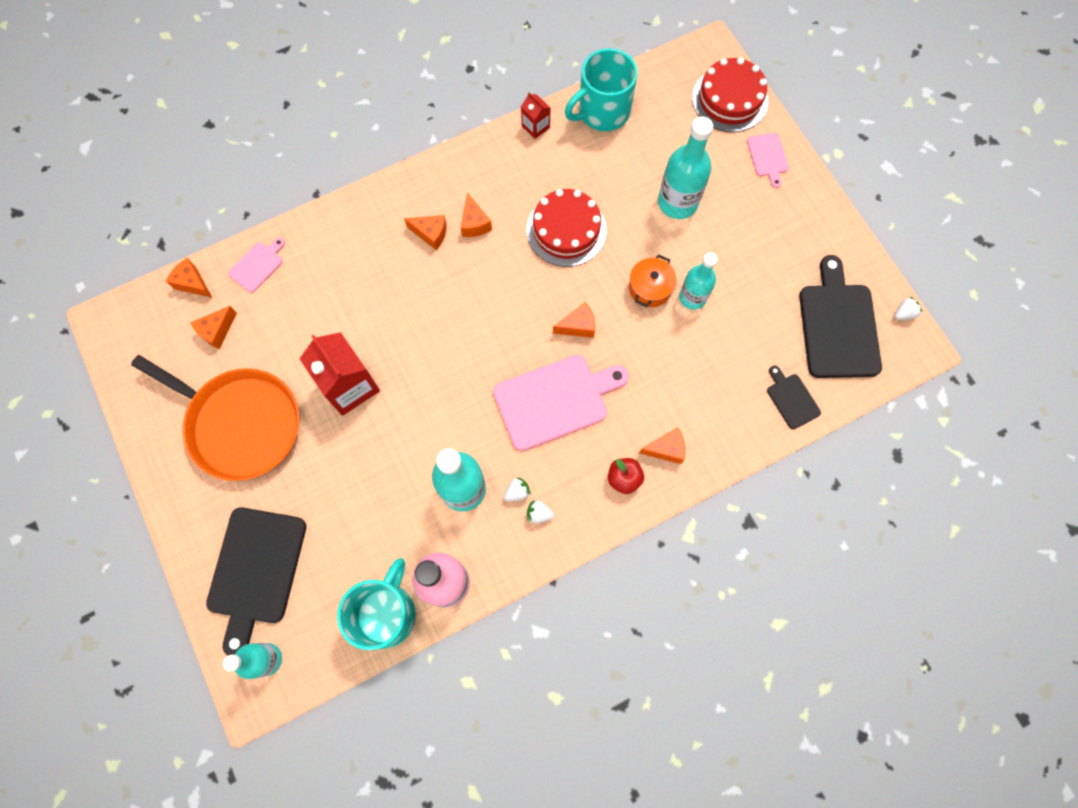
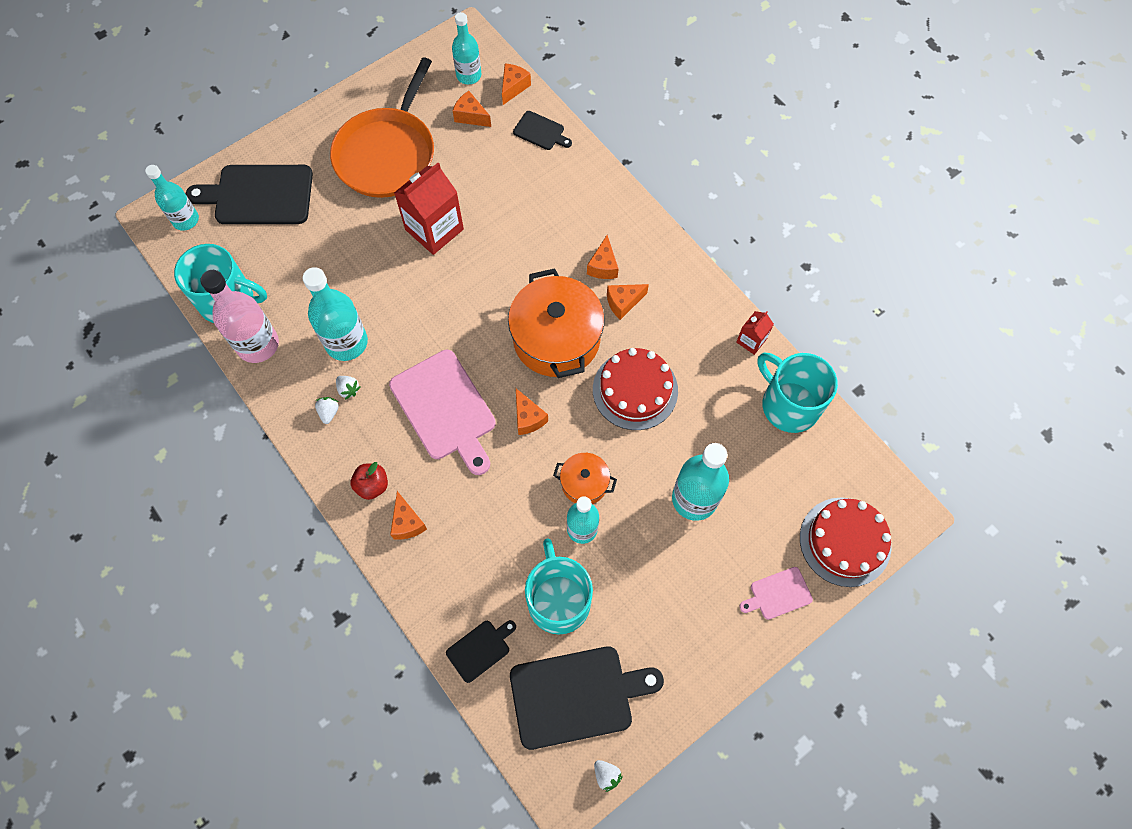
camera: 80 degrees right, 5 degrees down
(162, 326) = (469, 75): none -> turquoise bottle
(257, 265) = (540, 131): pink cutting board -> black cutting board
(500, 288) = (556, 338): none -> orange pot
(754, 327) = (558, 600): none -> turquoise mug

